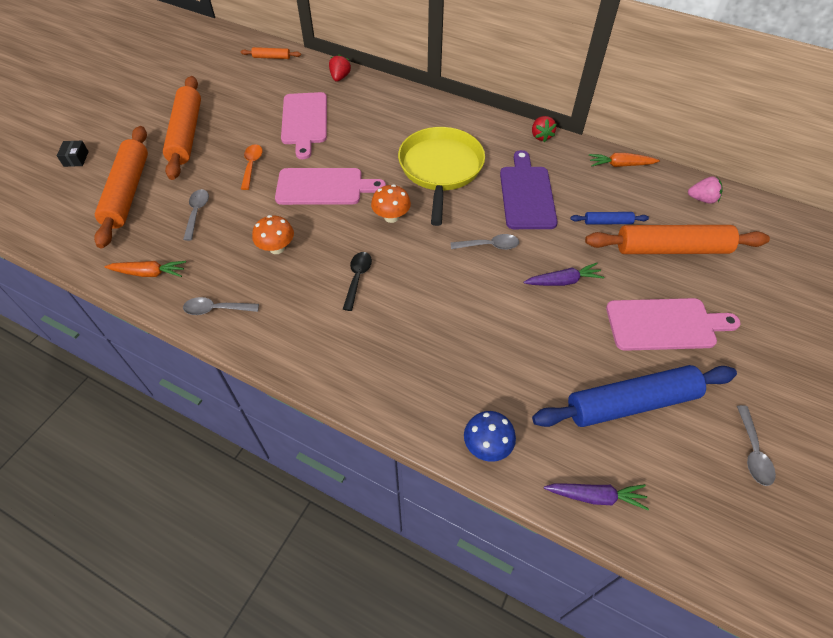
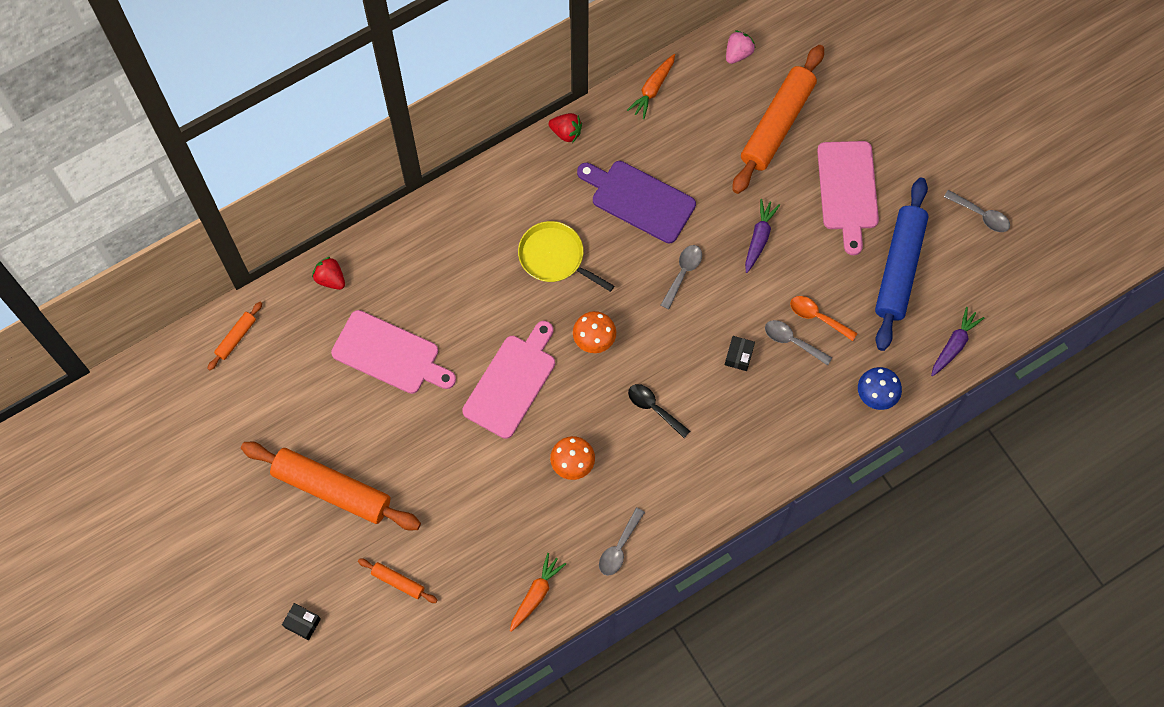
camera: 60 degrees left, 15 degrees up
(127, 192) = (398, 582): orange rolling pin -> orange rolling pin, size x0.45
(197, 213) = (475, 521): grey spoon -> grey spoon (792, 341)
(252, 165) = (433, 440): orange spoon -> orange spoon (818, 317)
(440, 169) = (554, 257): yellow pan -> yellow pan, size x0.64
(445, 315) = (739, 356): none -> black box
(608, 222) = (716, 154): blue rolling pin -> none
(665, 324) = (847, 190): pink cutting board -> pink cutting board turned 150 degrees clockwise

